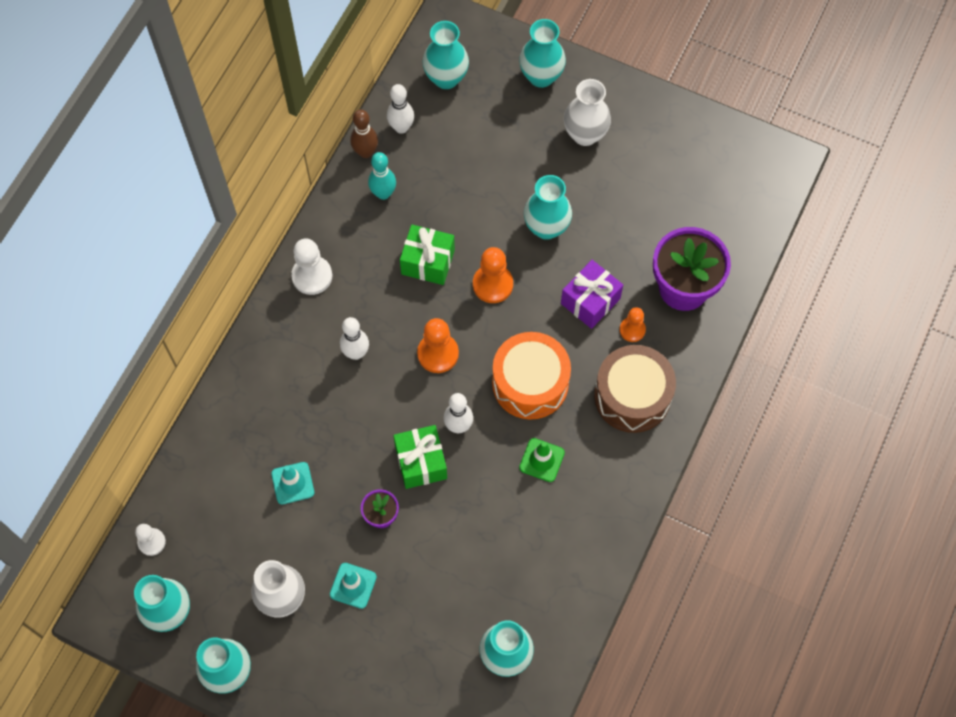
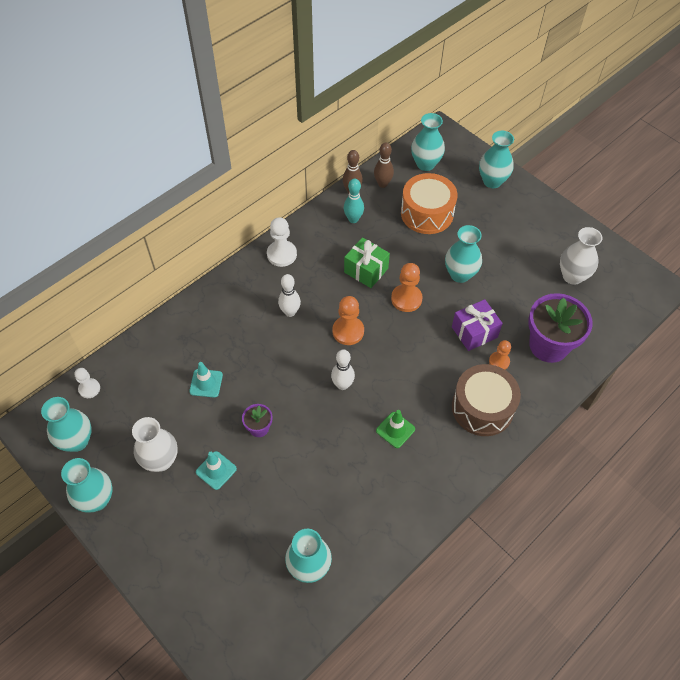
camera: 20 degrees right, 10 degrees down
(401, 127) = (382, 184): white bowling pin -> brown bowling pin
(421, 462) = (304, 400): green gift -> none
(530, 383) = (407, 373): orange drum -> orange drum (427, 213)
(585, 134) = (510, 225): white vase -> white vase (572, 276)

